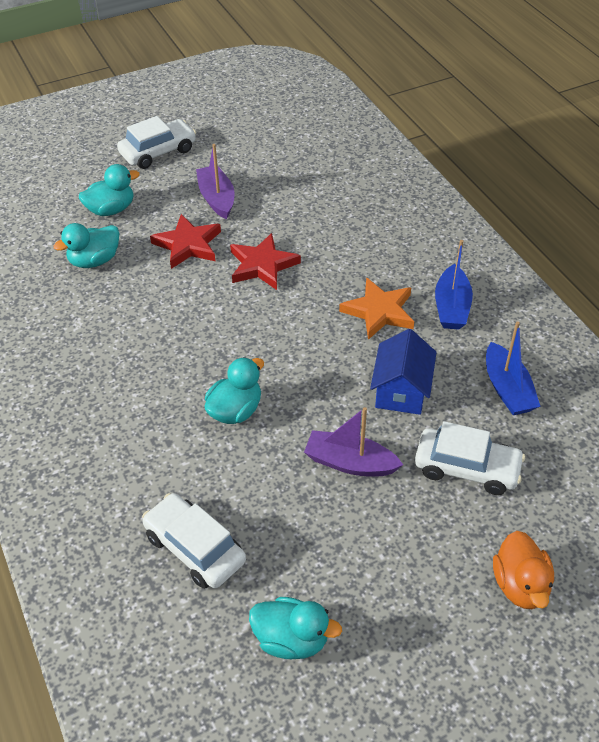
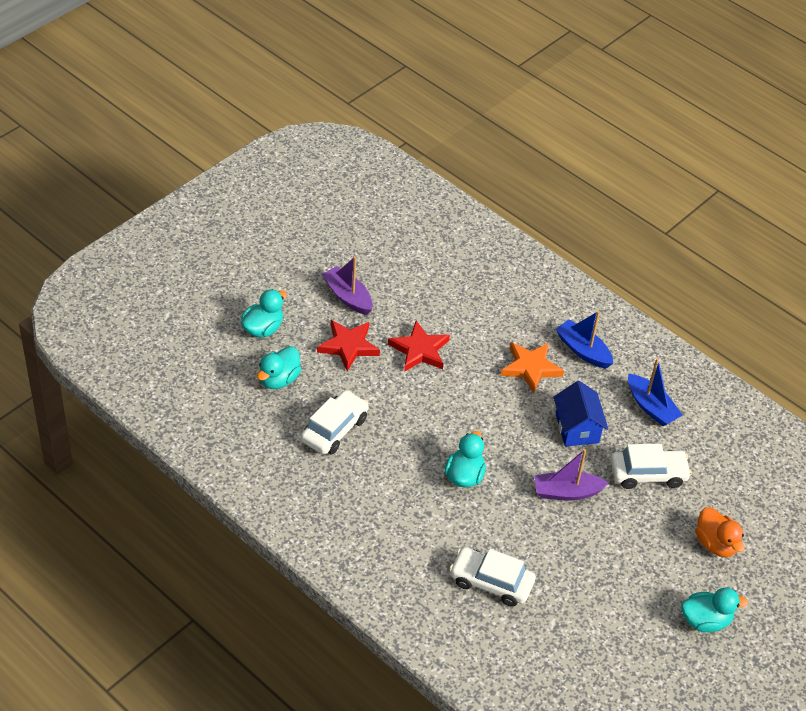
camera: 25 degrees left, 0 degrees up
(158, 152) = (269, 261): white car -> white car (334, 429)
(291, 639) = (587, 621): turquoise duck -> turquoise duck (705, 621)
(451, 307) = (583, 350): blue boat -> blue boat turned 150 degrees clockwise

